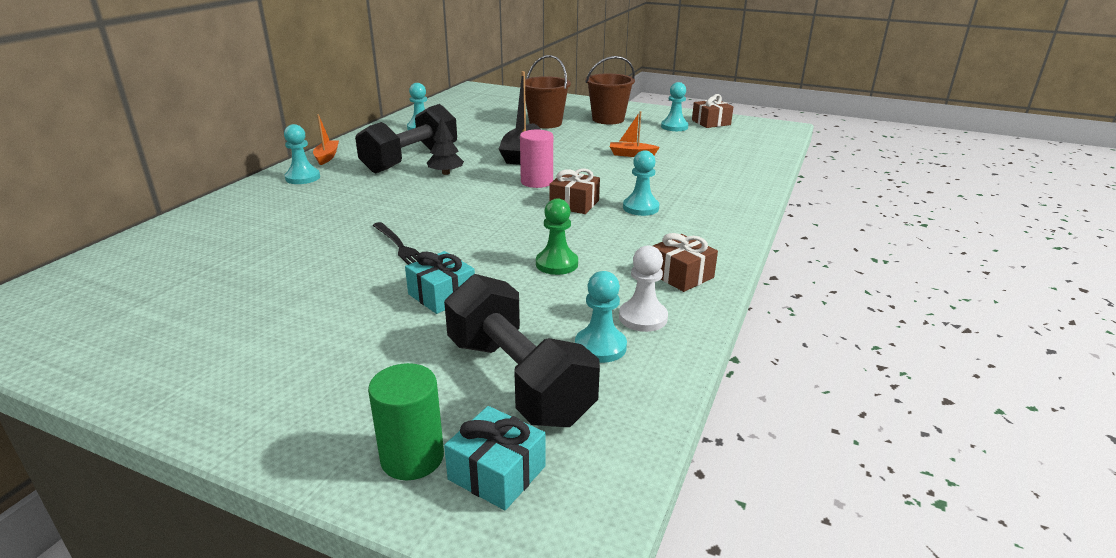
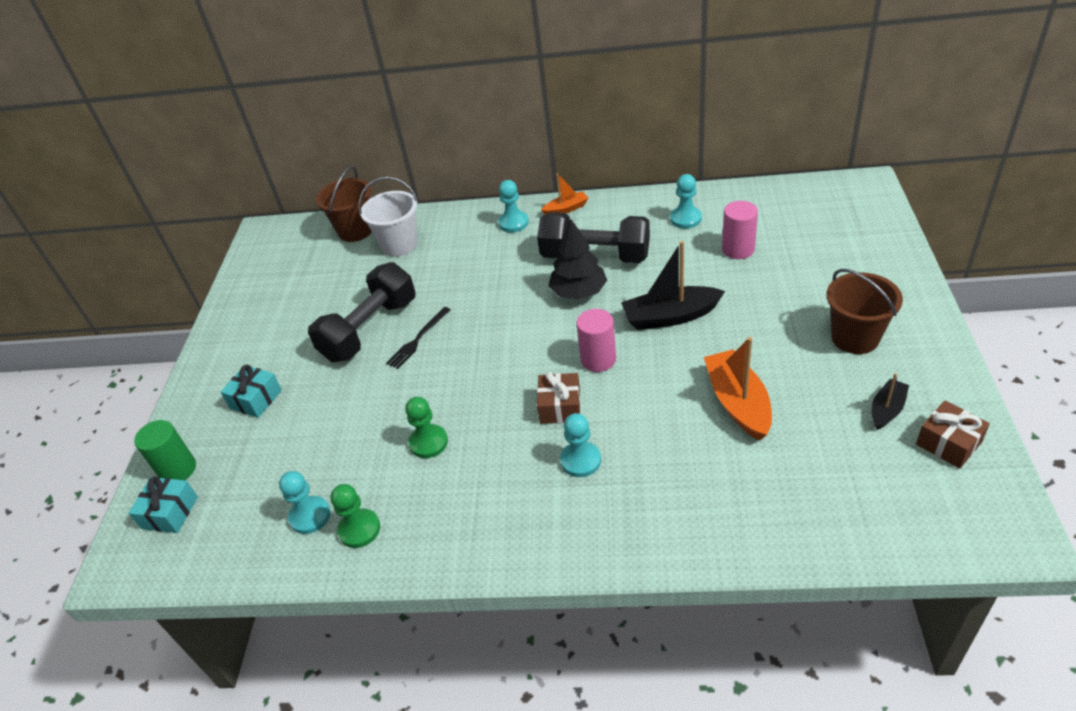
camera: 75 degrees right, 15 degrees up
(220, 232) = (399, 245): none -> white bucket
(442, 295) = (353, 398): turquoise gift -> turquoise gift (256, 399)
(446, 173) = (578, 292): black tree -> black tree, size x1.52
(482, 123) = (738, 249): none -> pink cylinder
(518, 380) = (259, 485): black dumbbell -> black dumbbell (370, 330)
(545, 123) = (786, 293): brown bucket -> brown bucket (355, 230)
(632, 154) = (738, 403): orange boat -> orange boat, size x1.77
(643, 318) = (359, 529): white pawn -> green pawn
(674, 127) = (887, 410): turquoise pawn -> black boat
(681, 275) = (443, 535): brown gift -> none

